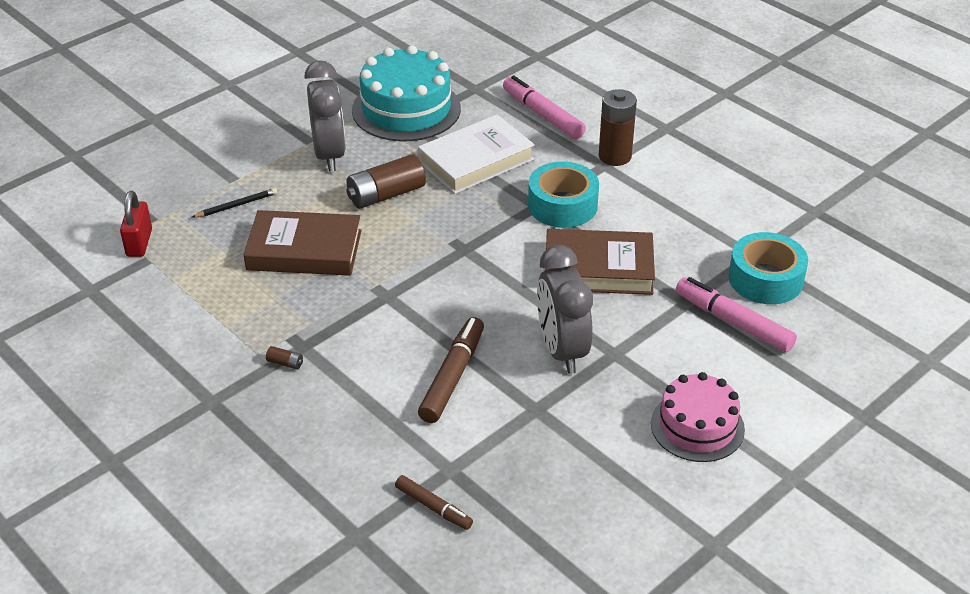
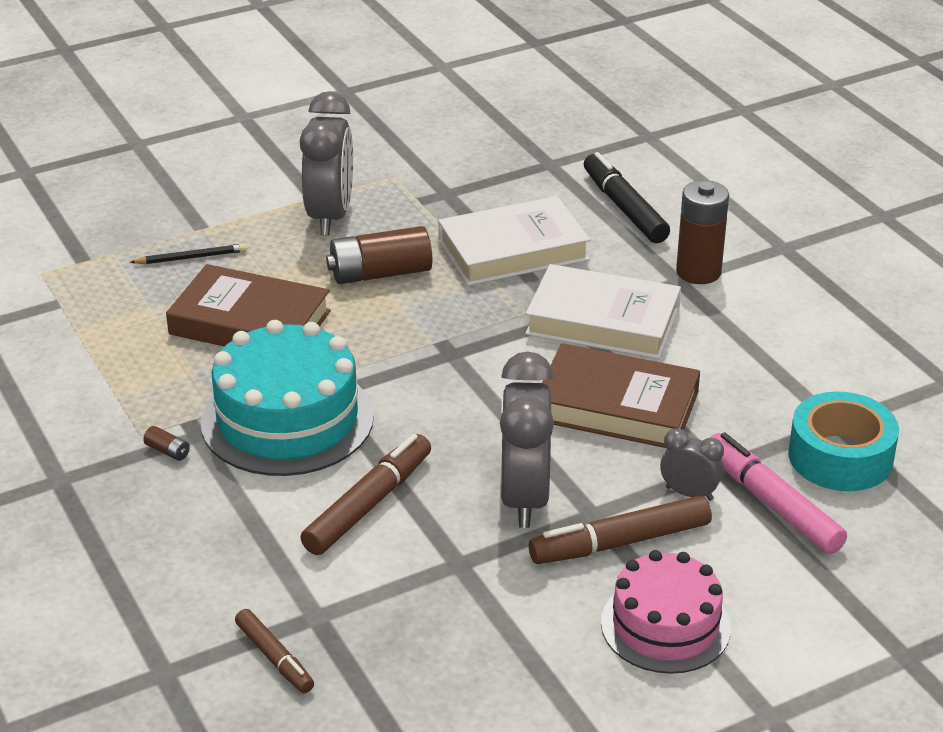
camera: 15 degrees right, 5 degrees down
(139, 243) = (56, 282): red padlock -> none
(406, 109) = (450, 176): turquoise cake -> turquoise cake (287, 419)
(543, 115) = (624, 208): pink marker -> black marker
(562, 205) = (602, 321): turquoise tape -> white book
(642, 371) = (620, 542): none -> brown marker
(674, 325) = (689, 493): none -> grey clock

